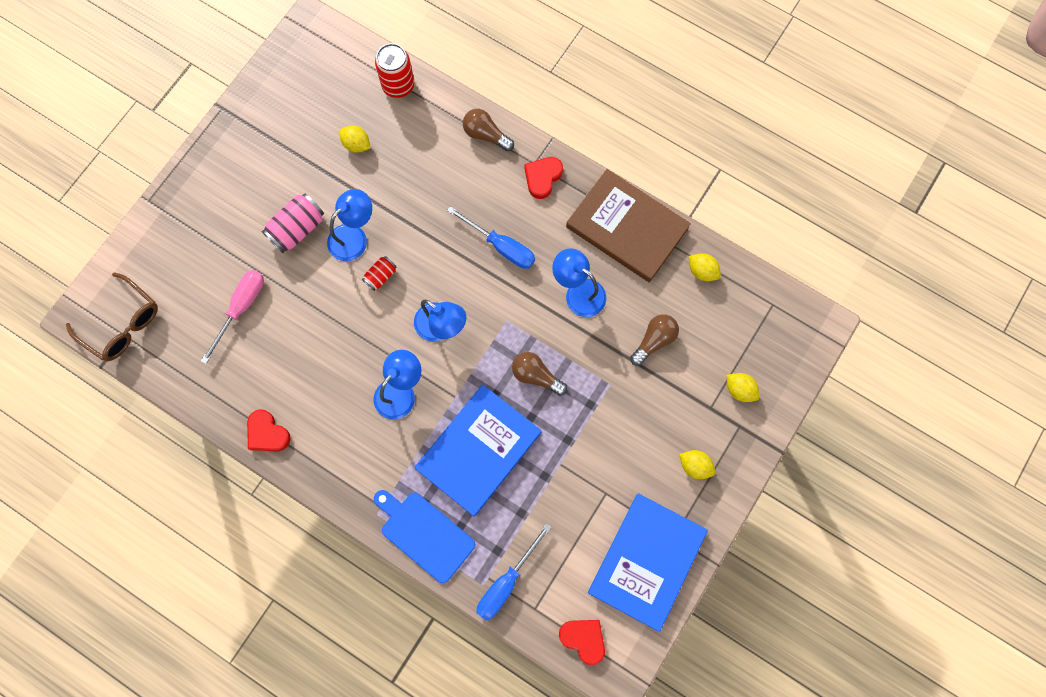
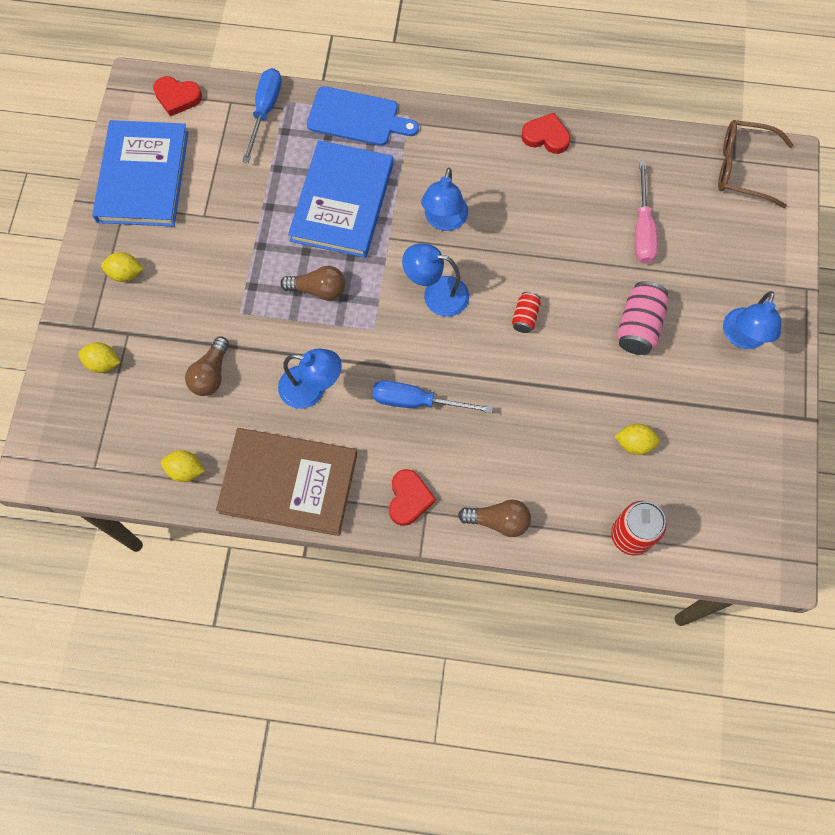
camera: 155 degrees right, 5 degrees down
(354, 236) = (576, 344): blue lamp -> blue lamp (742, 337)

